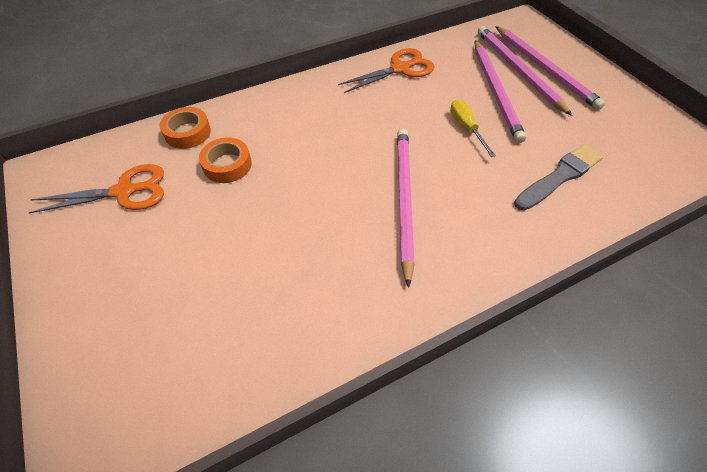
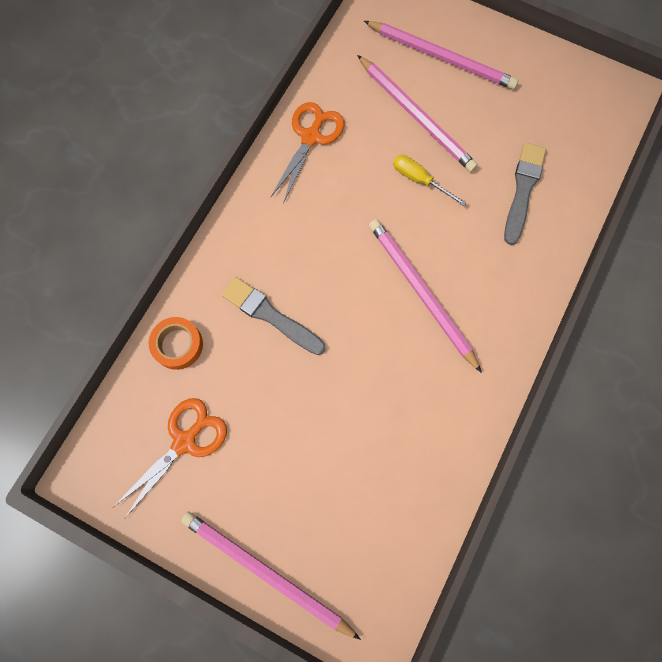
camera: 35 degrees left, 20 degrees up
(227, 165) = (248, 355): orange tape -> none
(269, 150) = (270, 315): none -> grey brush
(518, 70) = (419, 74): pink pencil -> pink pencil (266, 572)

